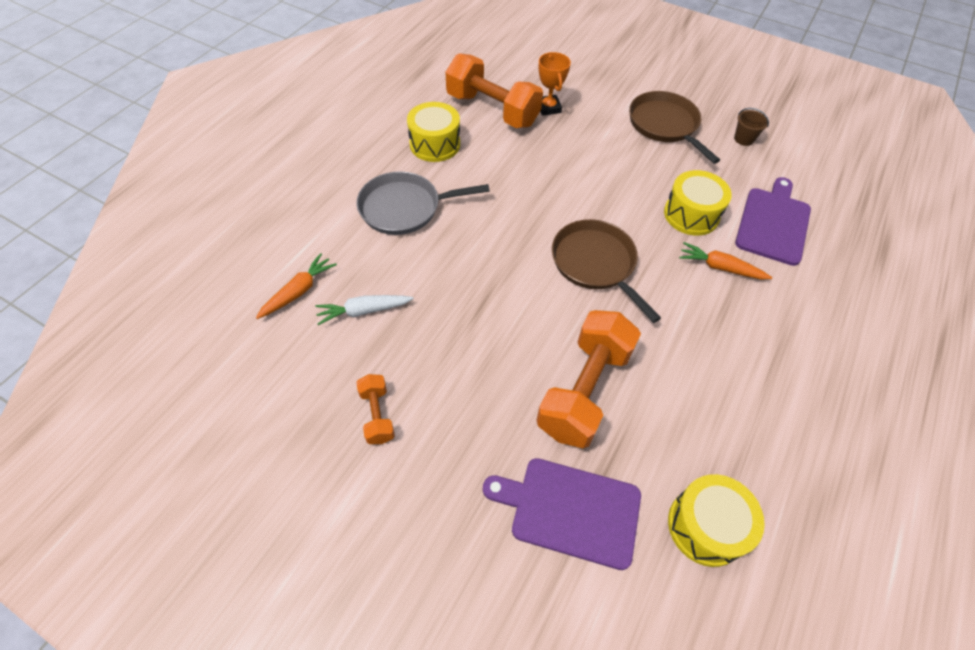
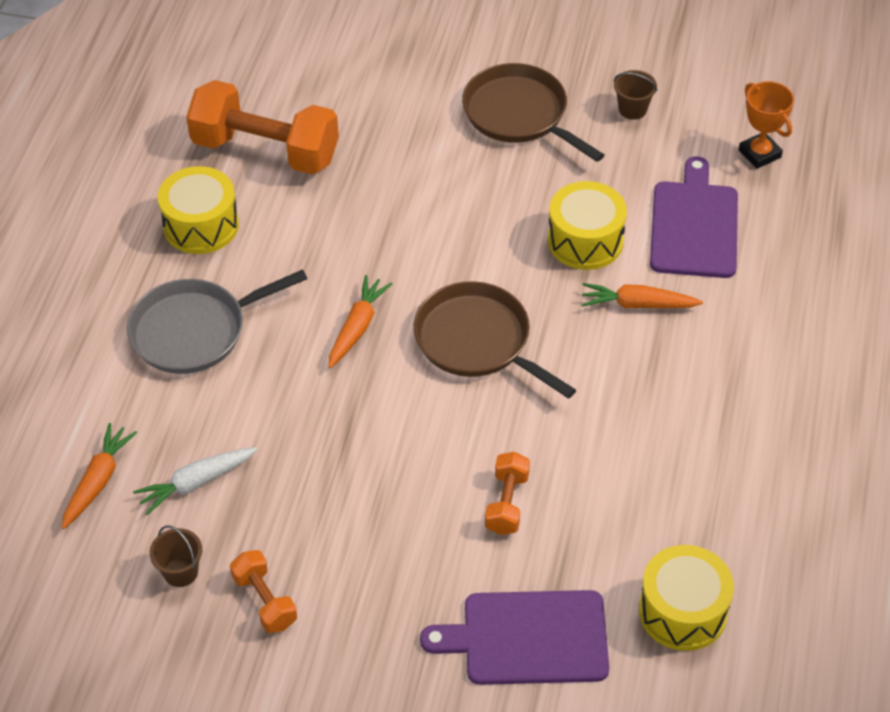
camera: 15 degrees left, 5 degrees down
(326, 374) = (180, 572): none -> brown bucket
(514, 233) = (357, 327): none -> orange carrot
(548, 108) = (346, 127): orange trophy -> orange trophy (759, 154)
(584, 390) = (507, 503): orange dumbbell -> orange dumbbell, size x0.48

